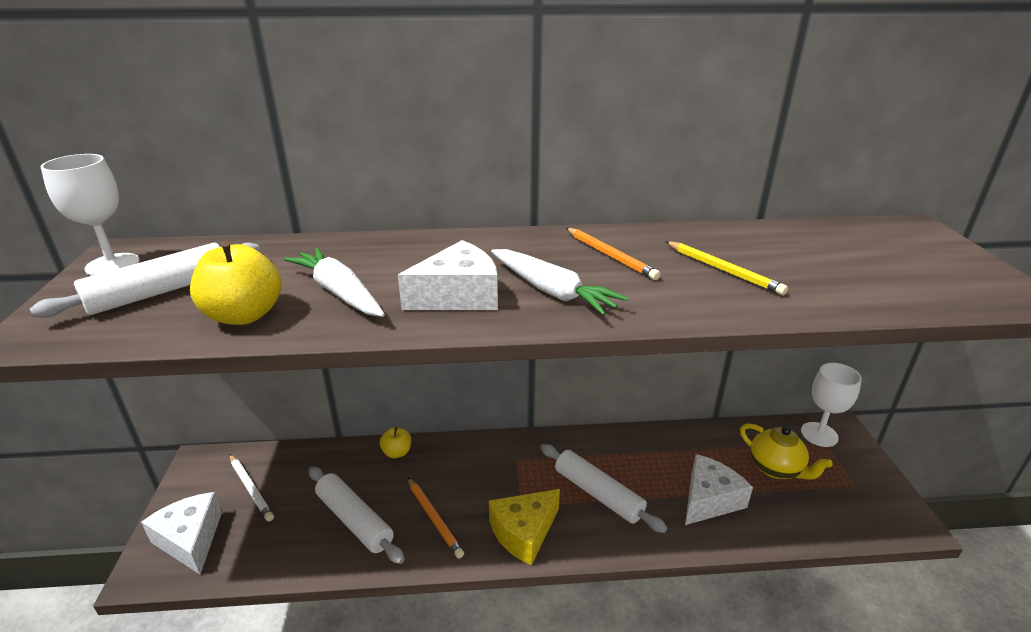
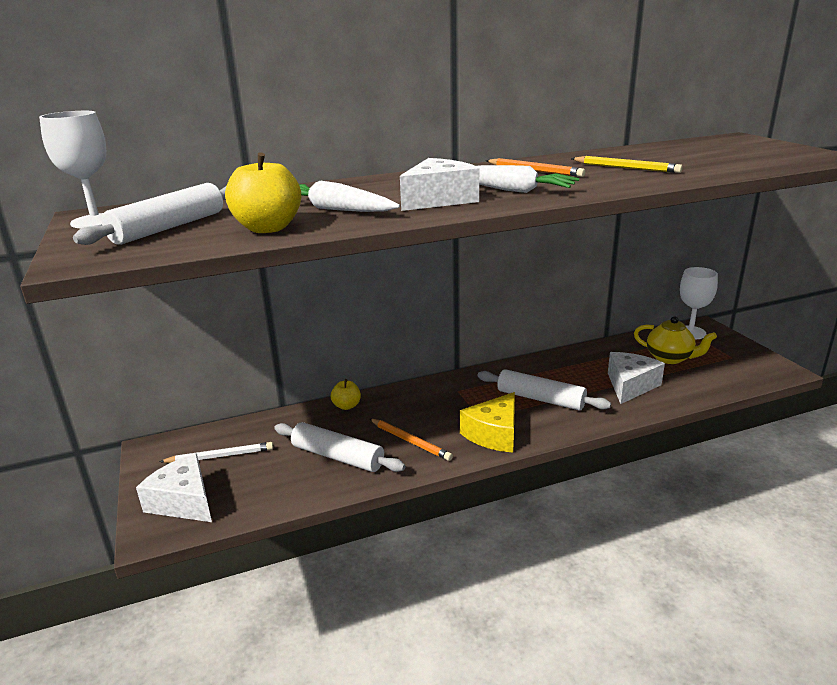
camera: 15 degrees left, 5 degrees down
(251, 489) = (220, 456): white pencil -> white pencil turned 45 degrees counterclockwise

